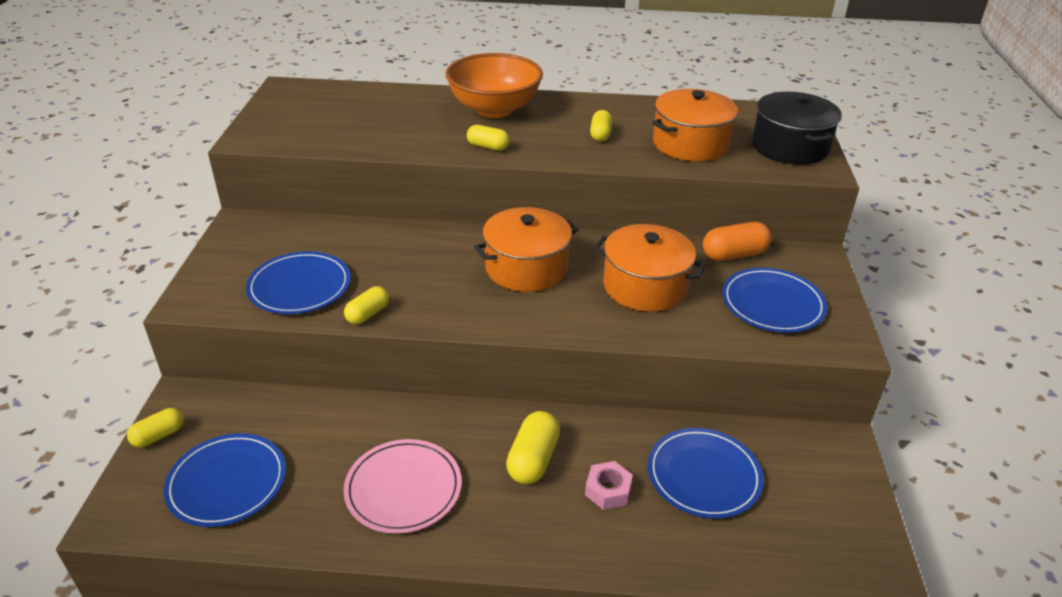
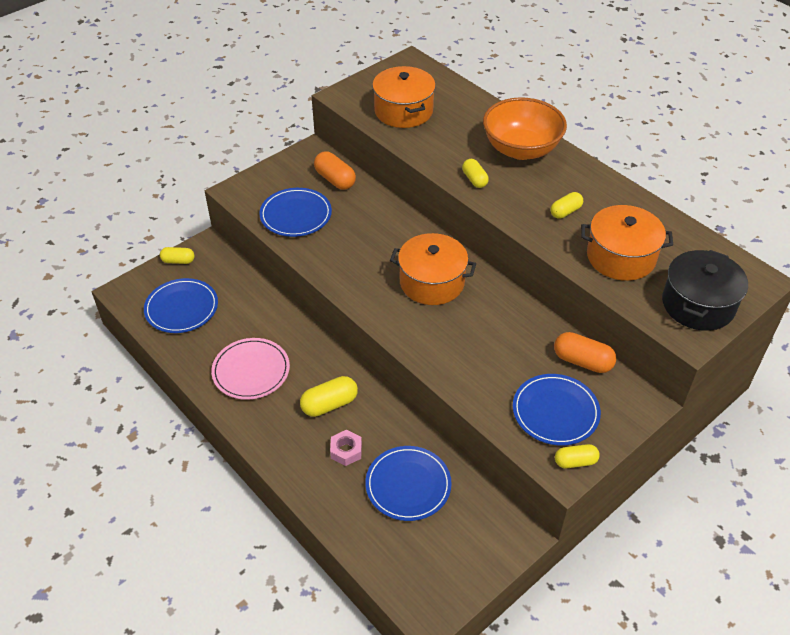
camera: 45 degrees right, 10 degrees up
(303, 235) = (335, 180): none -> orange capsule
(368, 314) = (309, 256): yellow capsule -> yellow capsule (575, 462)
(645, 286) = (488, 343): orange pot -> orange pot (403, 111)

